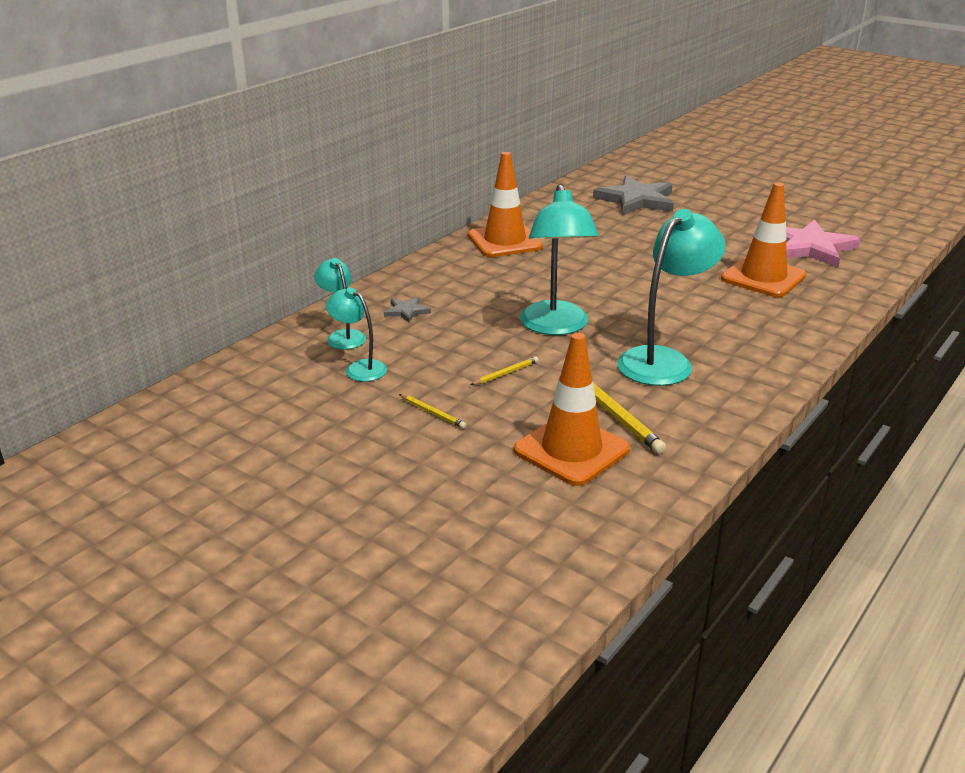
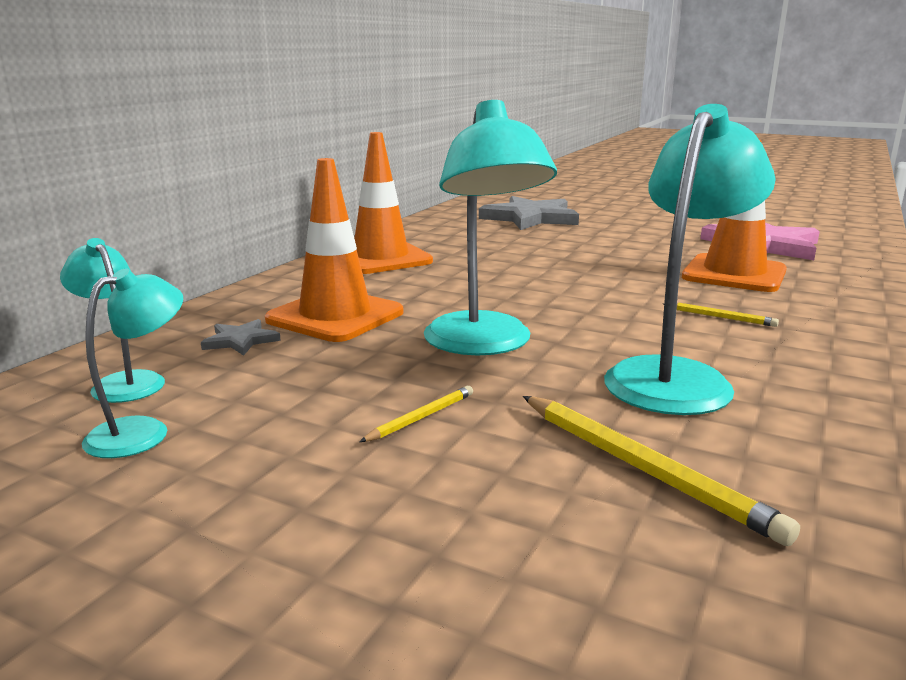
camera: 10 degrees left, 10 degrees down
(359, 368) = (143, 431): turquoise lamp -> turquoise lamp turned 105 degrees clockwise
(432, 413) = (287, 505): yellow pencil -> yellow pencil (720, 317)
(571, 450) = (603, 558): orange traffic cone -> orange traffic cone (335, 316)

